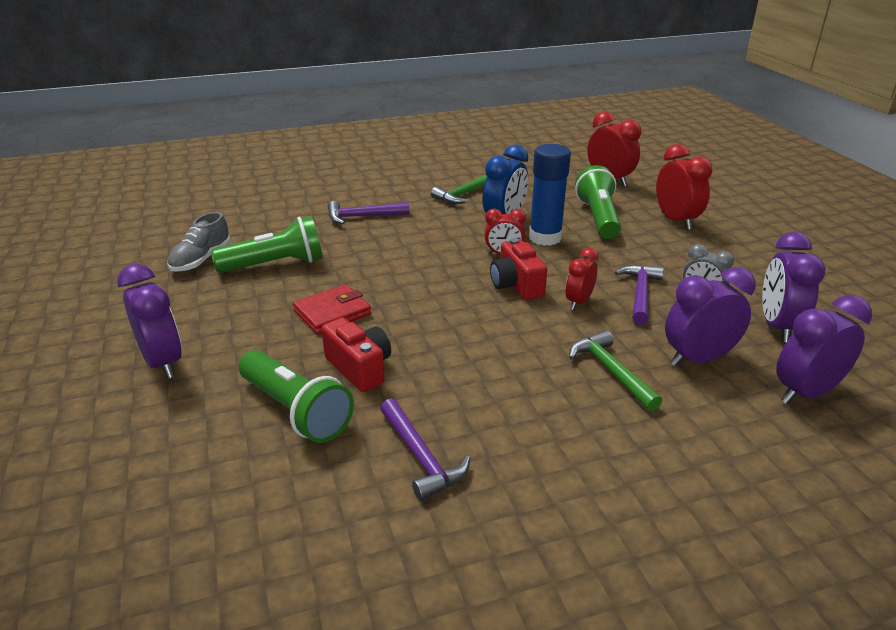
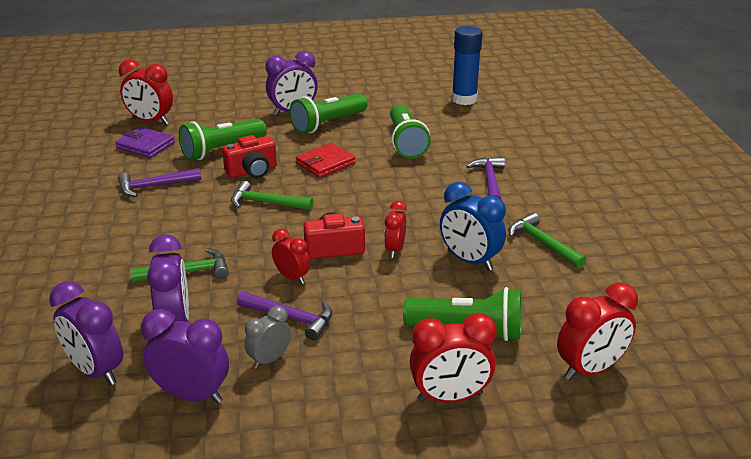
camera: 100 degrees right, 0 degrees up
(165, 538) = (150, 121): none -> red clock
(201, 260) = (422, 116): grey shoe -> none
(213, 325) = (328, 124): none -> green flashlight
(275, 513) = (145, 145): none -> purple wallet
(332, 313) = (325, 163): red wallet -> red wallet turned 75 degrees clockwise
(440, 342) = (266, 203): none -> green hammer
(545, 238) = (424, 281): blue glue stick -> blue glue stick (464, 99)
(805, 393) = (96, 371): purple clock -> purple clock turned 150 degrees clockwise

